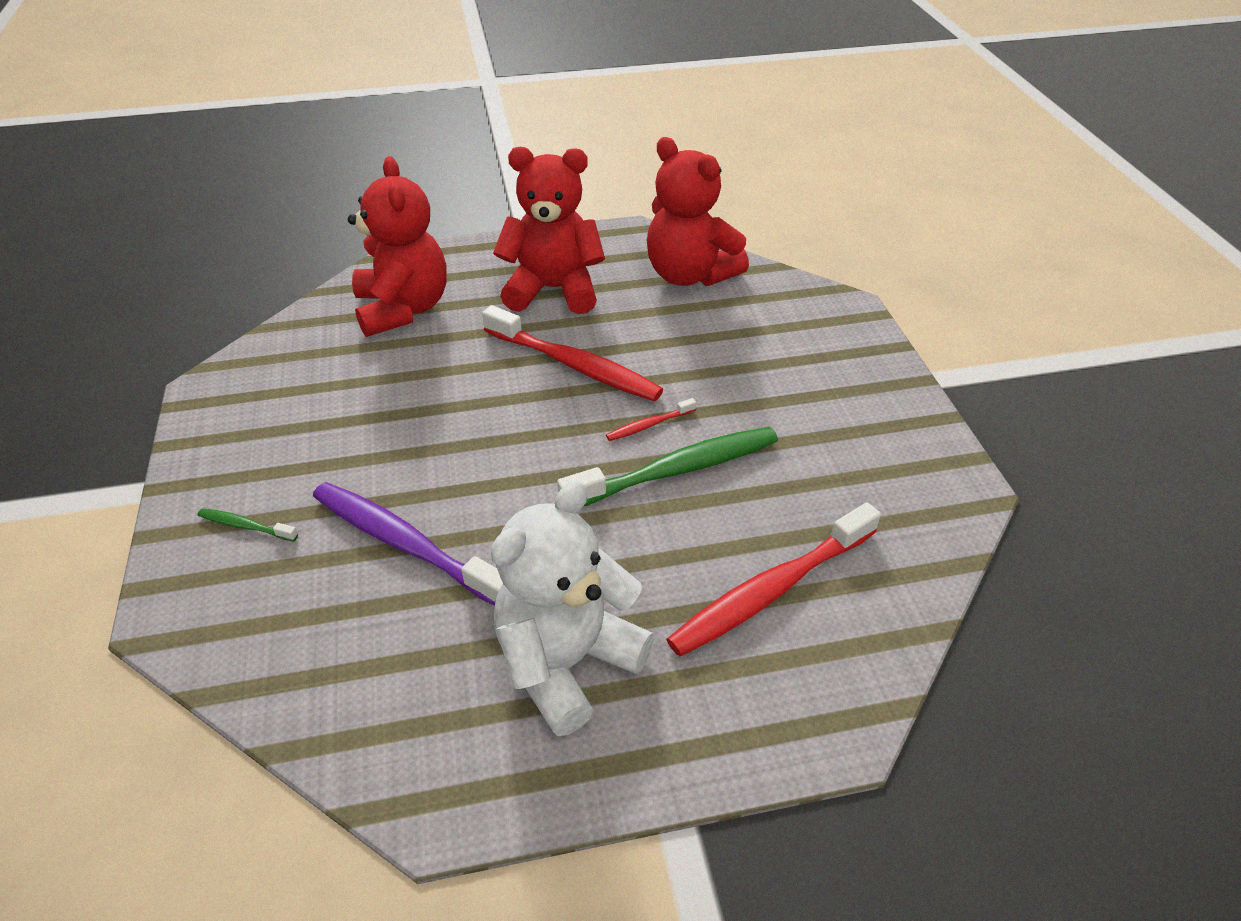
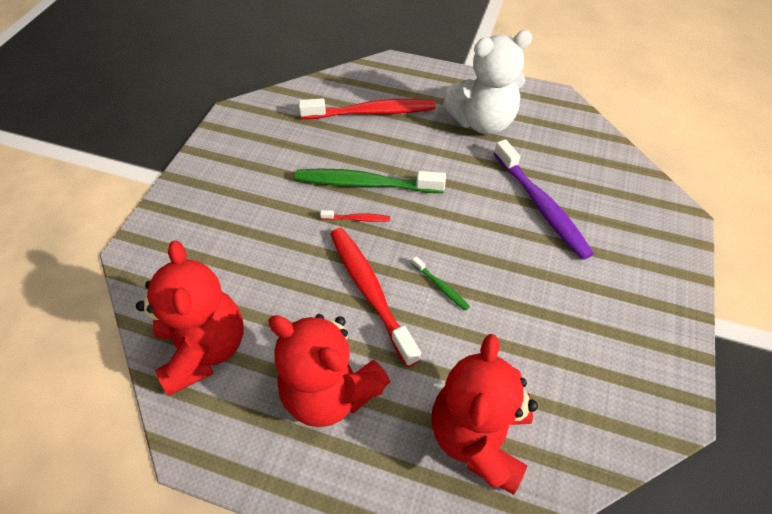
camera: 150 degrees left, 10 degrees up
(246, 526) = (638, 257): green toothbrush -> green toothbrush (441, 286)

